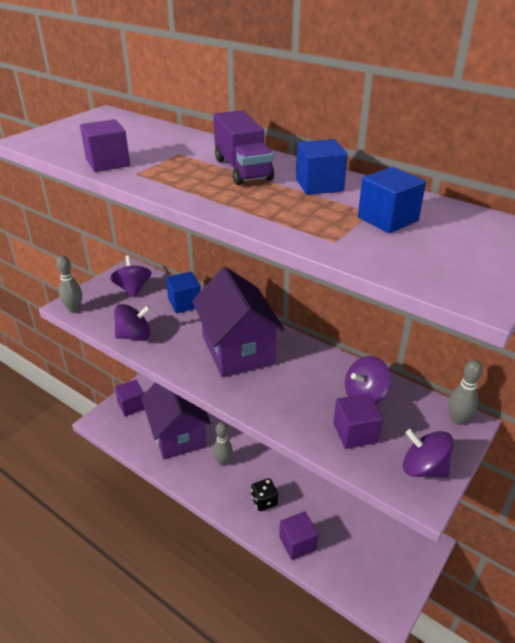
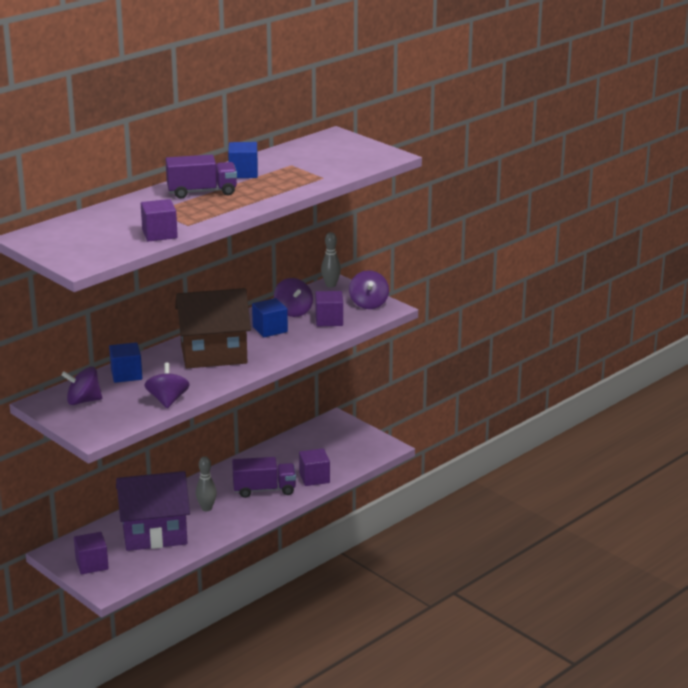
camera: 80 degrees left, 10 degrees down
(74, 310) = (103, 432): grey bowling pin -> none
(238, 350) = (214, 354): purple house -> brown house
(264, 501) = (264, 490): black dice -> purple truck
(387, 219) = (303, 162): blue cube -> blue cube (270, 329)
(423, 468) = (368, 304): purple spinning top -> purple spinning top turned 45 degrees counterclockwise

